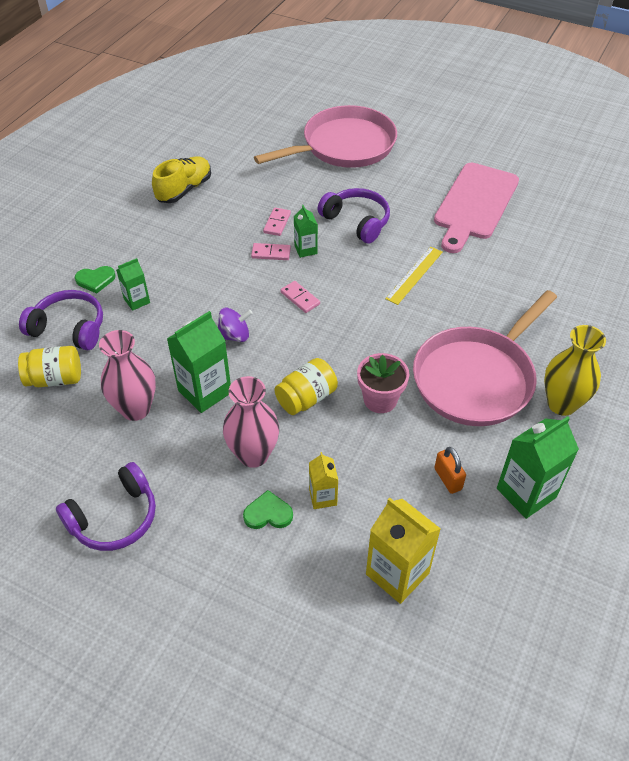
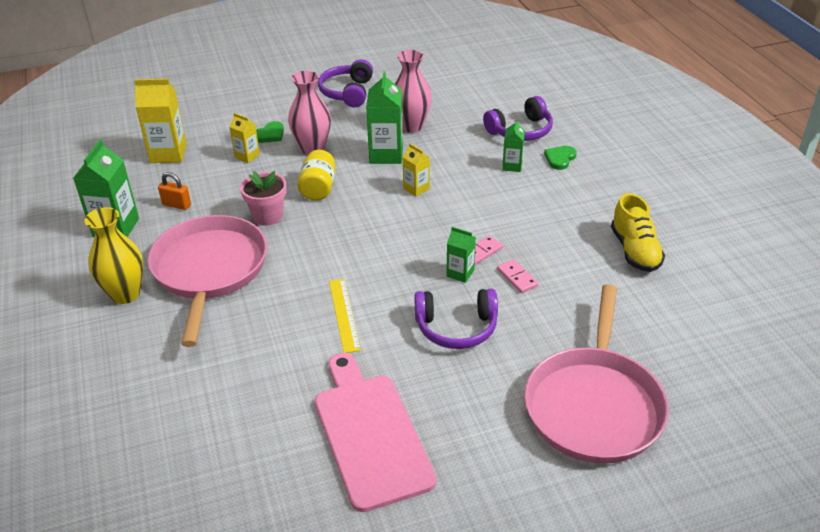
camera: 135 degrees right, 10 degrees down
(55, 379) = (479, 110): yellow jar -> none
(234, 336) = (416, 189): purple spinning top -> yellow carton
(300, 298) = (409, 237): pink domino -> none

